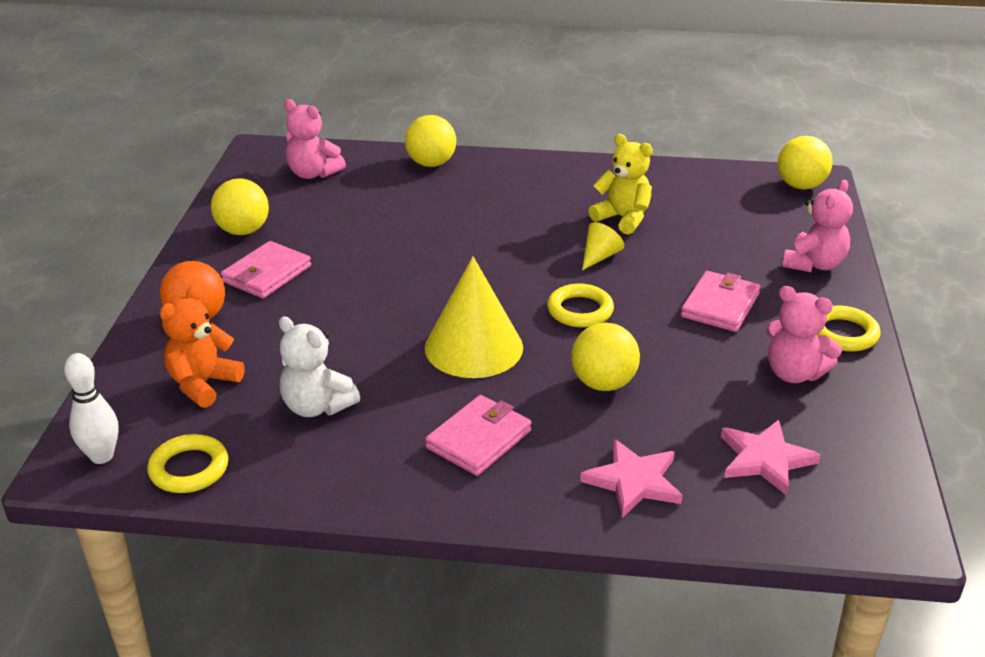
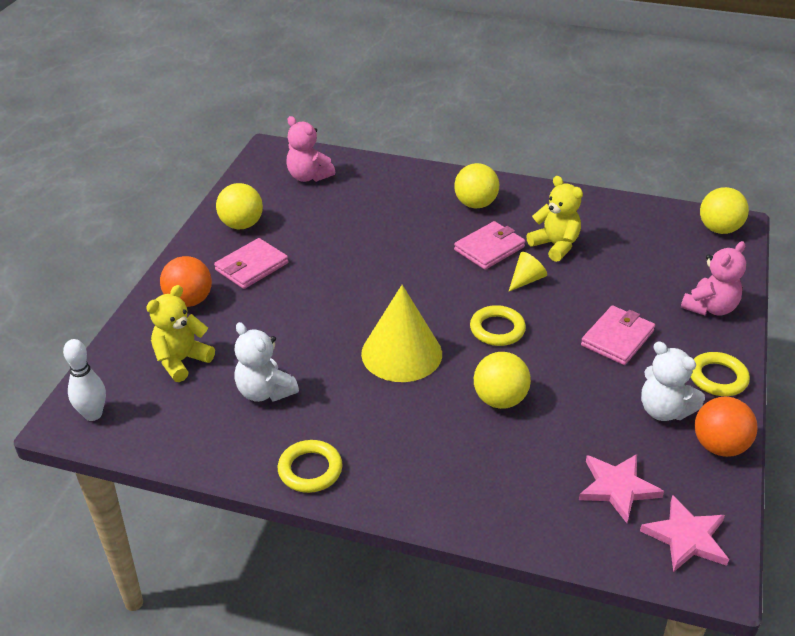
camera: 10 degrees right, 5 degrees up
(189, 469) = (156, 434): yellow ring -> yellow ring (310, 470)
(203, 384) = (181, 361): orange teddy bear -> yellow teddy bear
(431, 164) = (407, 176): yellow ball -> yellow ball (475, 204)
(478, 439) = (386, 438): pink wallet -> pink wallet (489, 248)
(634, 481) = (502, 493): pink star -> pink star (686, 537)
(794, 373) = (664, 410): pink teddy bear -> white teddy bear
(866, 403) = (719, 446): none -> orange ball

